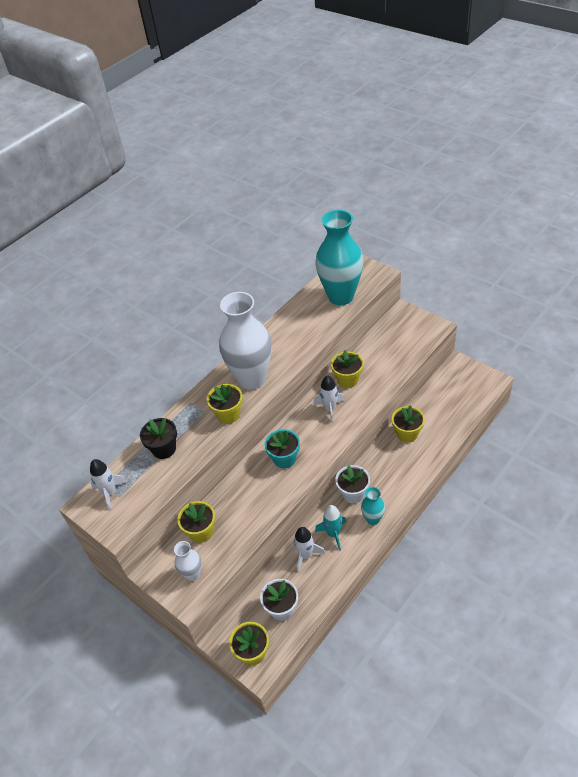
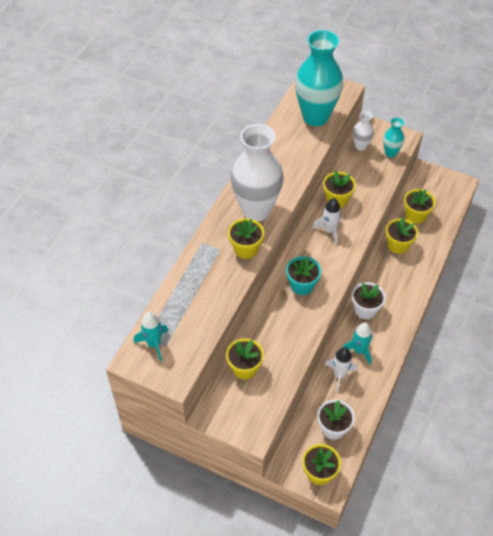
camera: 20 degrees left, 5 degrees up
(110, 492) = (154, 344): white rocket -> turquoise rocket
(164, 449) = (193, 292): black flower pot -> none
(193, 574) = (251, 410): white vase -> white vase (360, 146)
(373, 519) = (391, 331): turquoise vase -> turquoise vase (390, 153)
(434, 406) = (415, 216): none -> yellow flower pot

